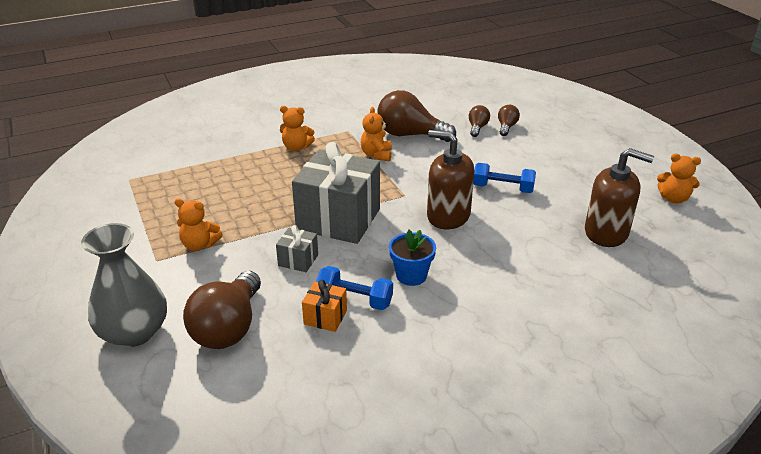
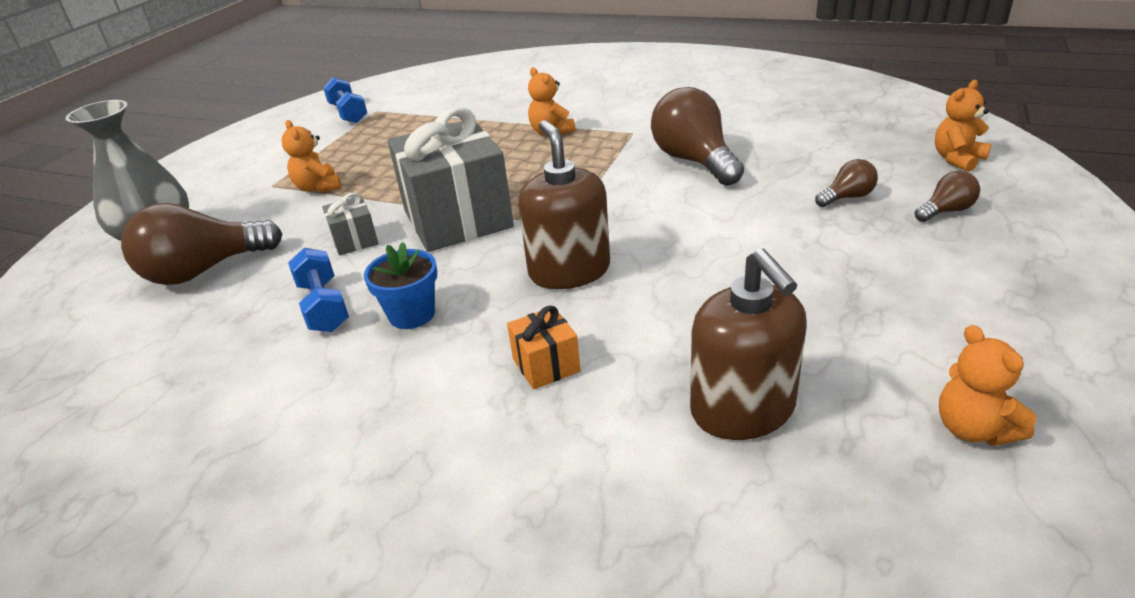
camera: 50 degrees right, 0 degrees up
(325, 317) = (273, 308): orange gift -> orange gift (546, 365)
(376, 155) = (616, 169): orange teddy bear -> orange teddy bear (957, 159)
(477, 128) = (800, 183): brown light bulb -> brown light bulb (946, 211)
(503, 188) = (697, 271): blue dumbbell -> blue dumbbell (348, 113)

